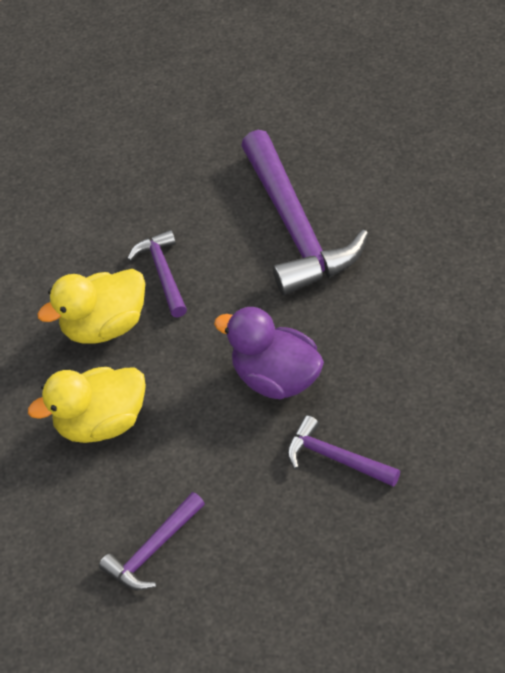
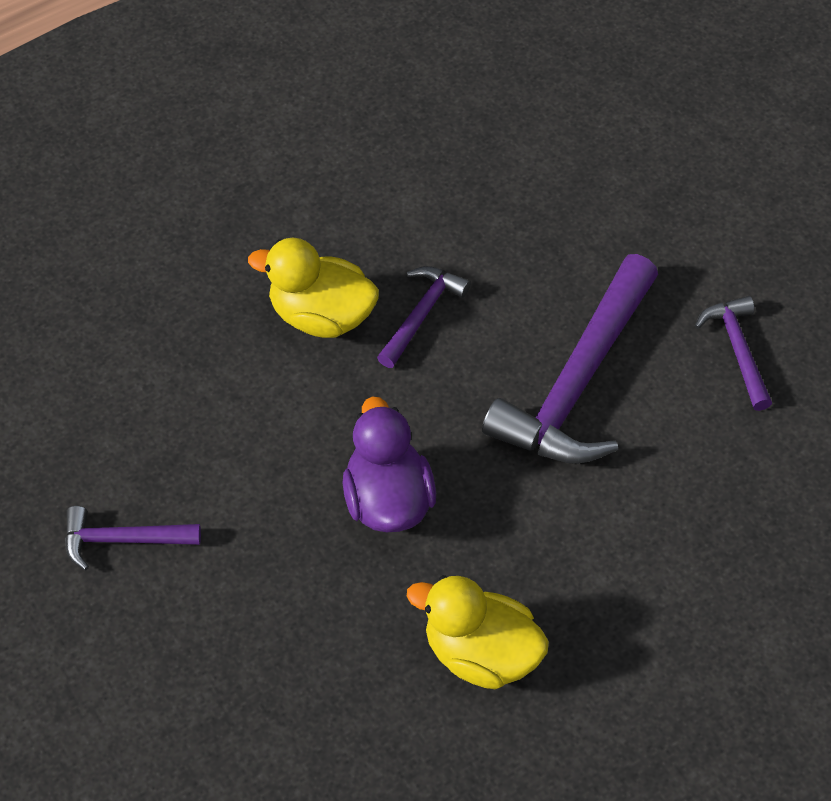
camera: 40 degrees right, 5 degrees up
(102, 423) = (217, 396): yellow duck -> yellow duck (481, 654)
(335, 458) = (342, 615): purple hammer -> purple hammer (737, 350)

